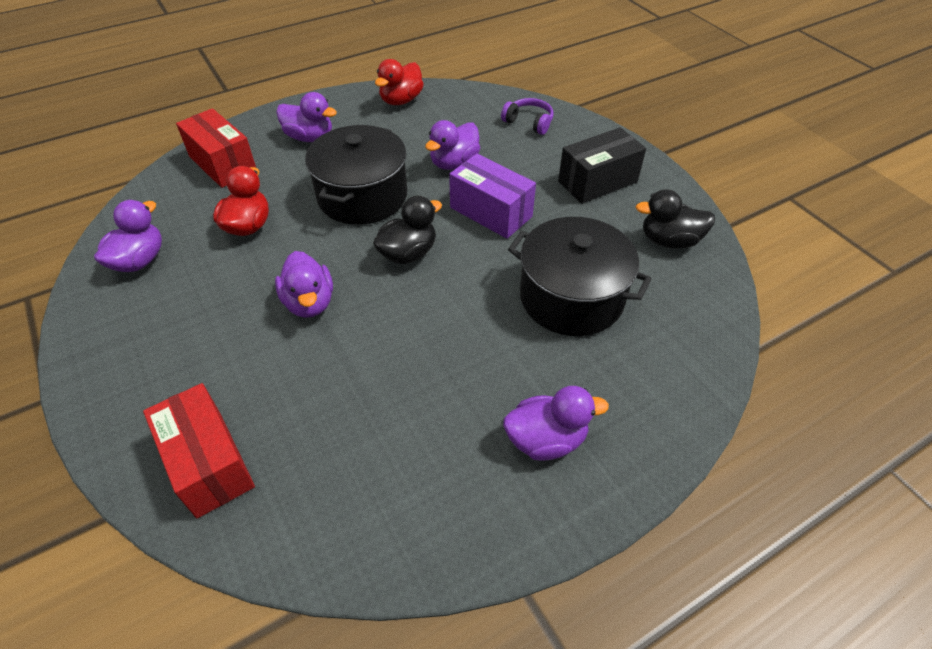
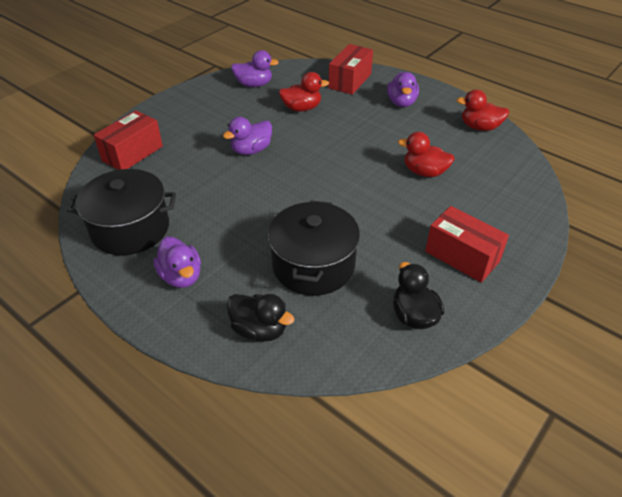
camera: 70 degrees right, 5 degrees down
(362, 196) = (357, 141): black pot -> black pot (130, 228)
(408, 253) = (314, 176): black duck -> black duck (259, 330)
(454, 163) = (424, 172): purple duck -> red duck
(491, 212) = (381, 204): purple box -> none
(529, 122) = (511, 199): purple headphones -> none
(597, 182) = (462, 256): black box -> red box

